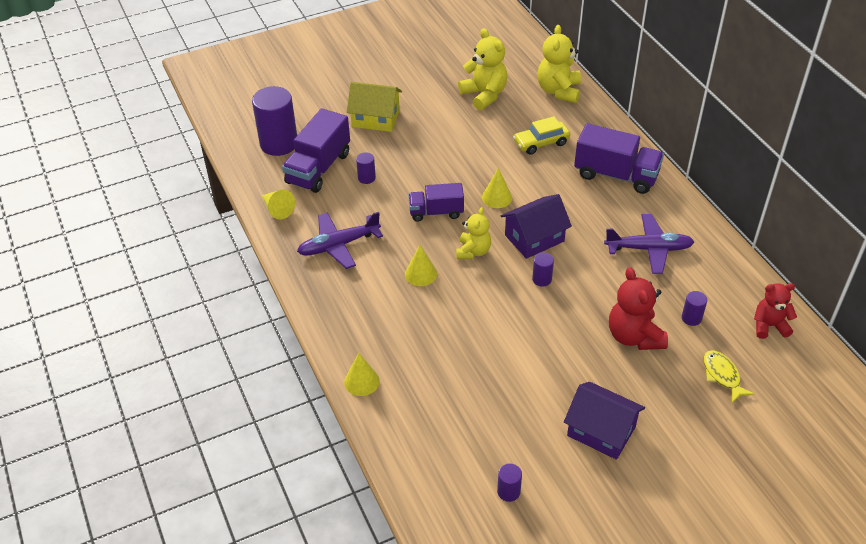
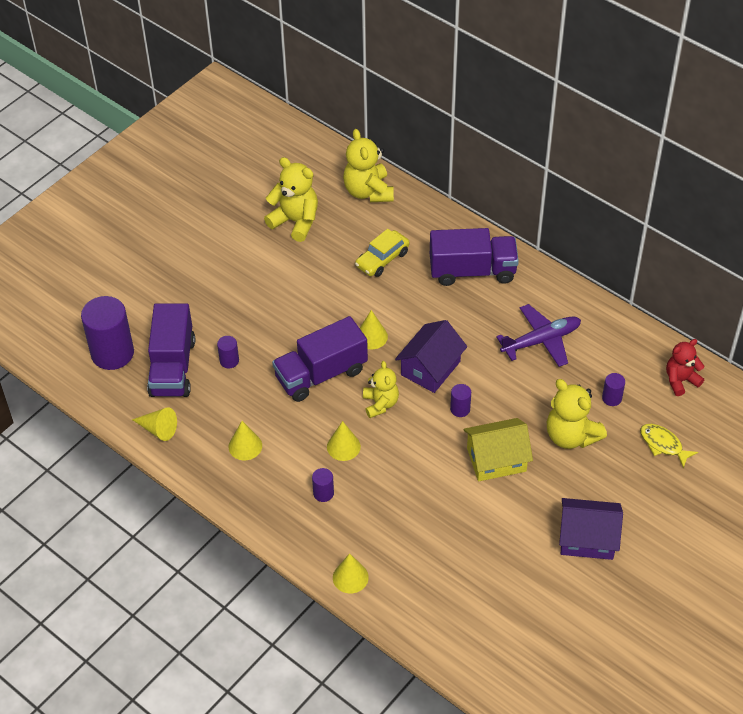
camera: 25 degrees left, 5 degrees up
(338, 245) = (245, 446): purple plane -> yellow cone
(375, 119) = (198, 288): yellow house -> yellow house (496, 459)
(436, 212) = (321, 374): purple truck -> purple truck, size x1.57
(508, 491) = (537, 626): purple cylinder -> purple cylinder (323, 493)
(634, 336) = (571, 436): red teddy bear -> yellow teddy bear

